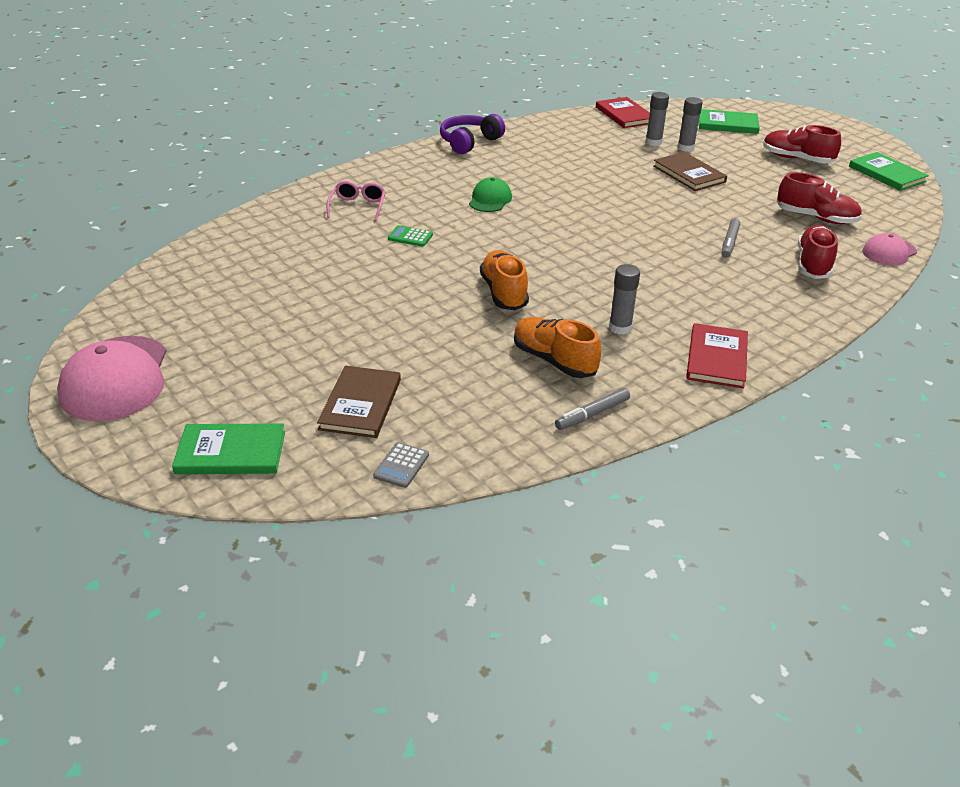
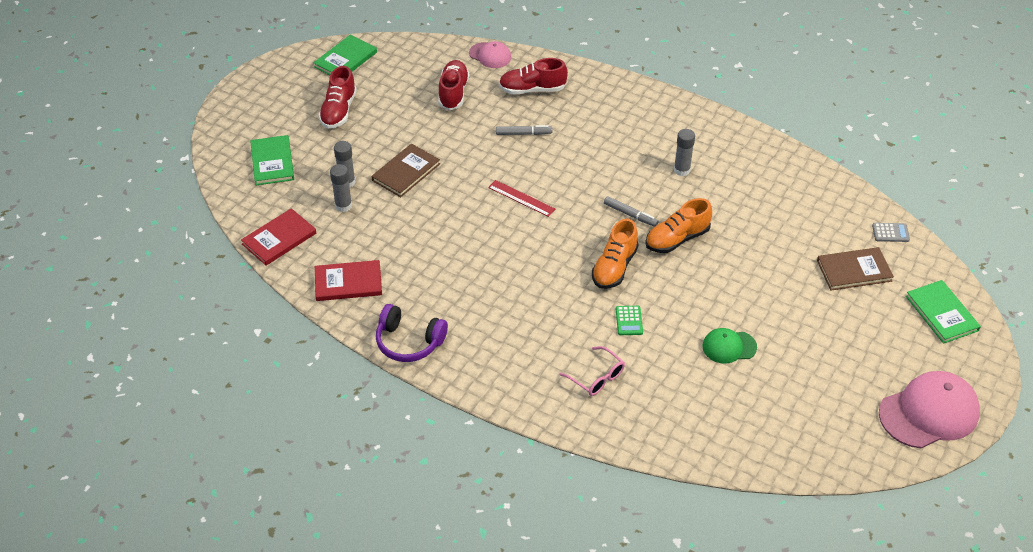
camera: 110 degrees left, 10 degrees up
(358, 206) = (597, 377): pink glasses -> pink glasses turned 120 degrees counterclockwise
(490, 199) = (530, 289): green cap -> green cap (729, 347)
(554, 360) = (742, 193): orange shoe -> orange shoe (614, 267)
(592, 414) = (783, 165): grey marker -> grey marker (630, 215)
(621, 220) = (521, 198): none -> red ruler
(717, 358) = (686, 122): red book -> red book (348, 282)

